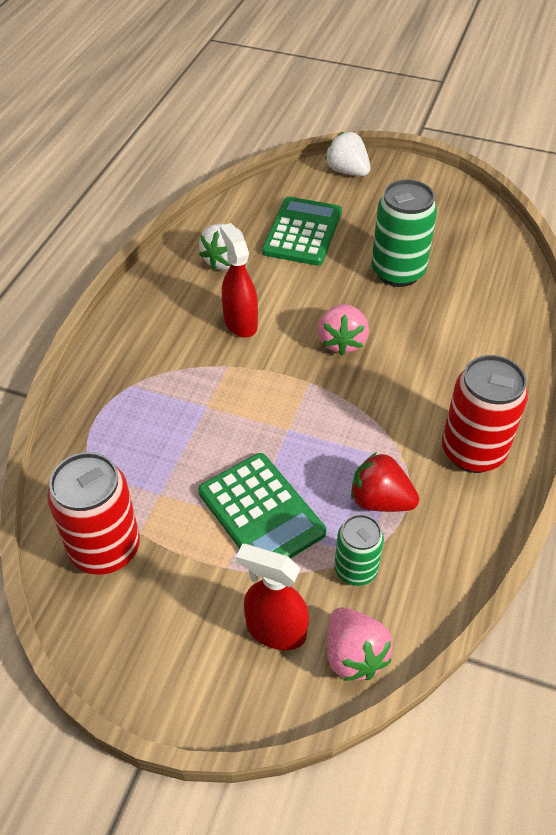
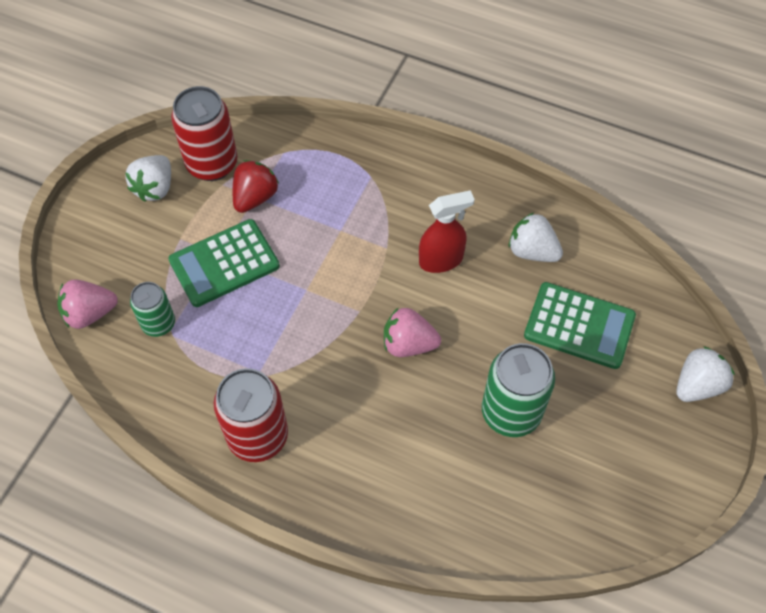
camera: 95 degrees right, 10 degrees up
(145, 613) = (155, 188): none -> white strawberry
(275, 630) = (122, 266): red spray bottle -> none
(380, 500) = (219, 351): red strawberry -> red strawberry (255, 197)

